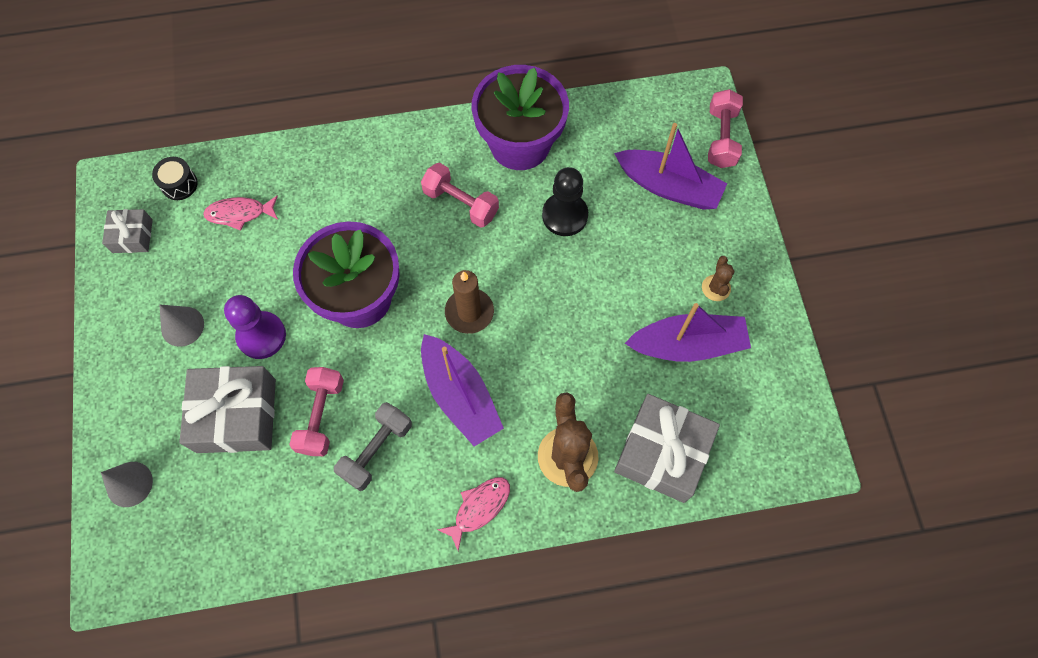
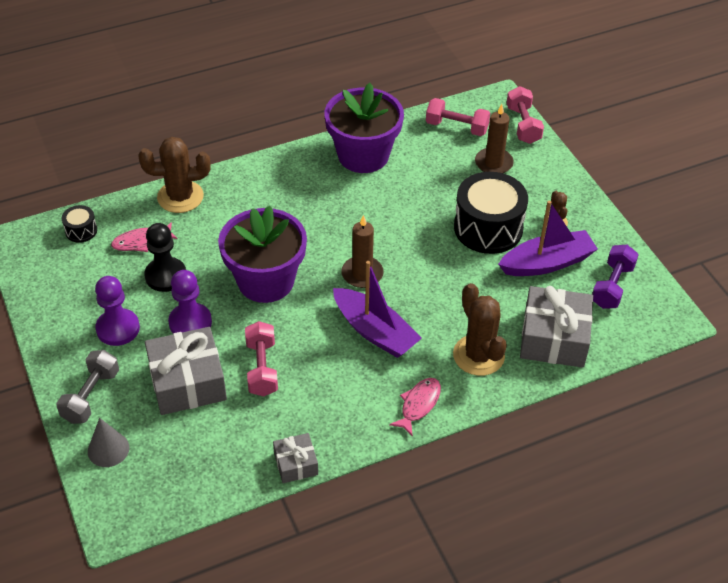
camera: 15 degrees left, 20 degrees down
(132, 236) = (51, 274): grey gift -> grey gift (296, 464)
(182, 326) = (118, 328): grey cone -> purple pawn
(298, 160) = (180, 197): none -> brown cactus
(376, 450) = (317, 382): grey dumbbell -> grey dumbbell (91, 396)
(461, 203) = (328, 202): pink dumbbell -> pink dumbbell (456, 127)
(565, 215) = (417, 196): black pawn -> black pawn (165, 276)
(633, 279) = (488, 228): none -> black drum
(669, 187) = (493, 163): purple boat -> brown candle
(754, 395) = (612, 286): none -> purple dumbbell

